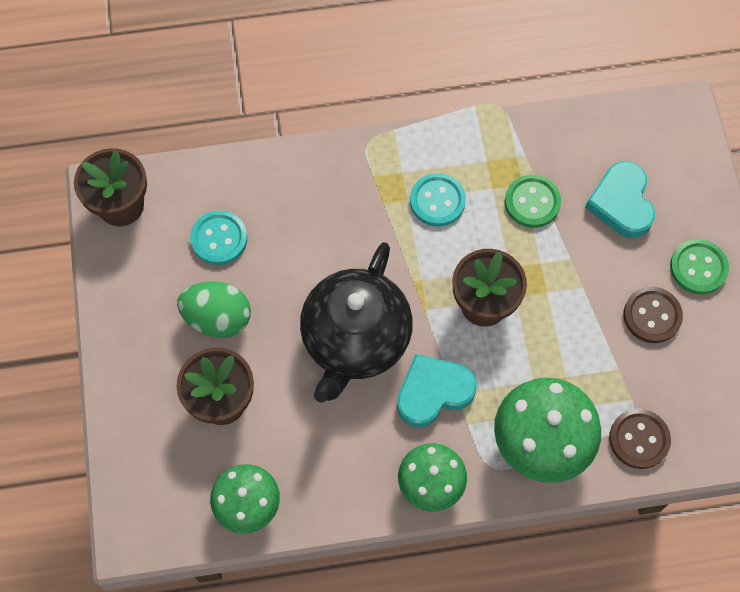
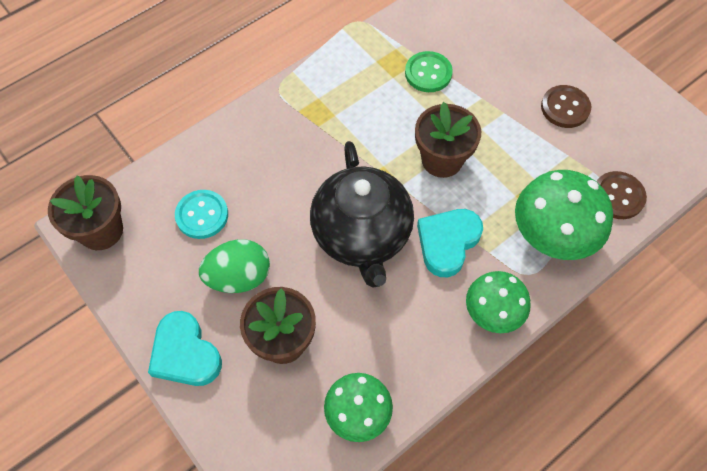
camera: 30 degrees left, 5 degrees down
(437, 201) = (358, 105): turquoise button -> none
(621, 203) = (490, 44): turquoise heart -> turquoise heart (185, 353)
(698, 268) = (572, 61): green button -> none

